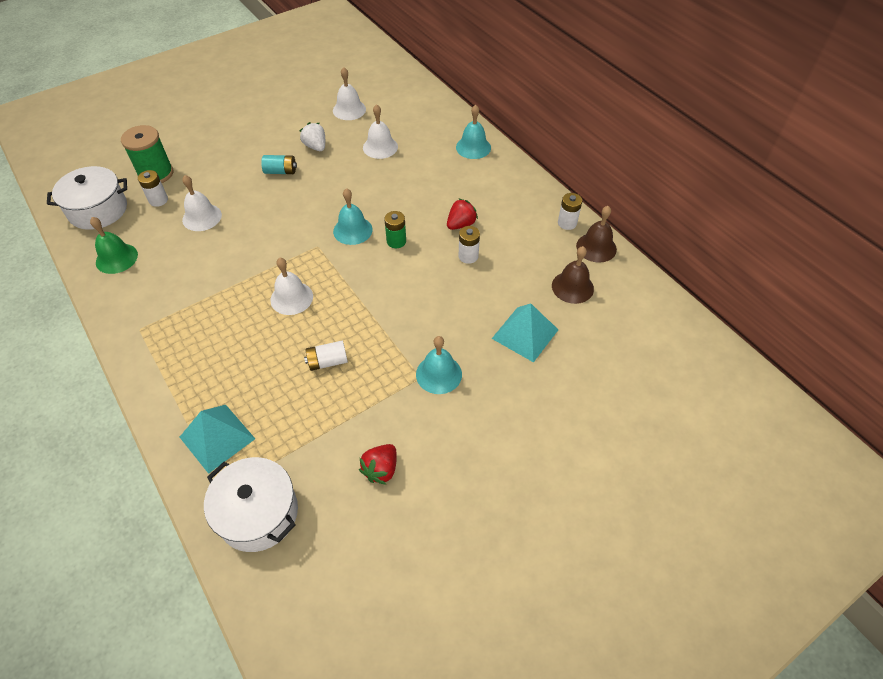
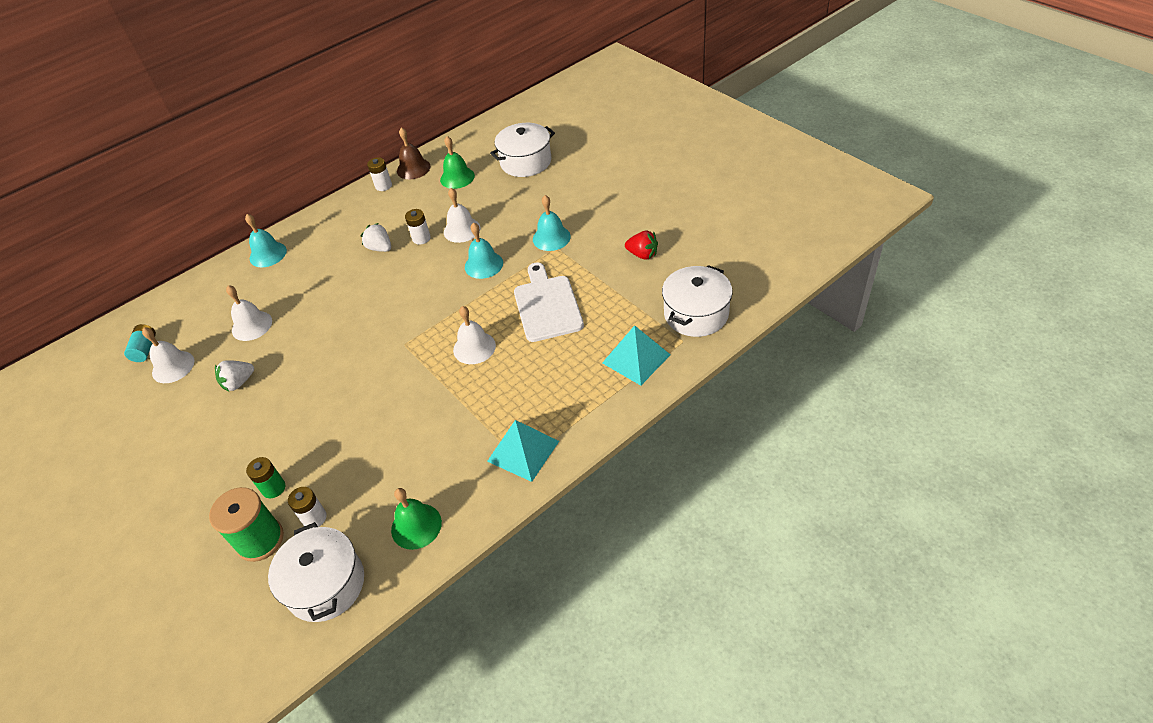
camera: 90 degrees left, 5 degrees down
(202, 217) = (351, 460): white bell -> white bell (462, 230)
(280, 171) = (279, 405): turquoise battery -> turquoise battery (145, 349)
(327, 361) = (547, 305): white battery -> white cutting board
(352, 230) = (382, 322): turquoise bell -> turquoise bell (483, 265)
(396, 241) = (400, 287): green battery -> green battery (273, 488)
(461, 224) = (380, 248): red strawberry -> white strawberry
(525, 334) = (507, 197): turquoise pyramid -> turquoise pyramid (523, 451)
(572, 287) = (457, 177): brown bell -> green bell
(596, 357) = (526, 162): none -> white pot

